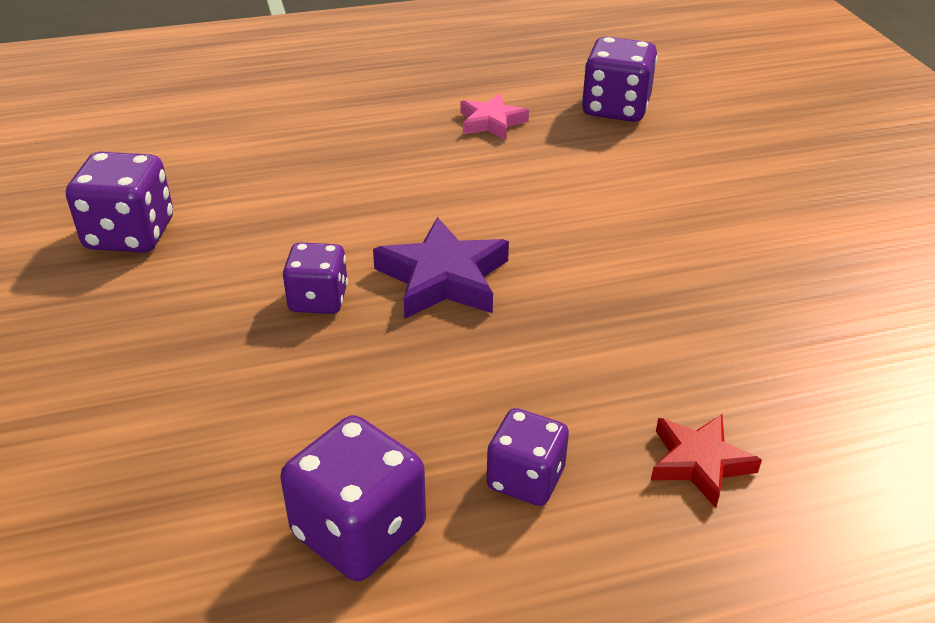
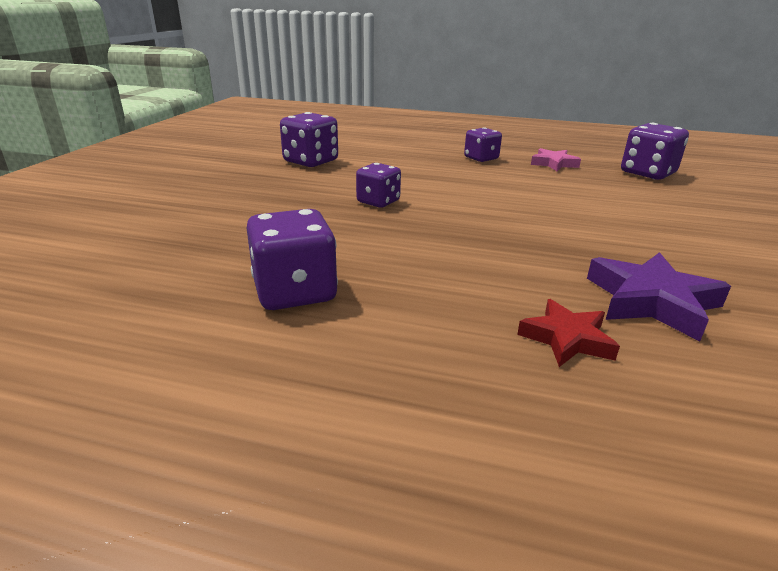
camera: 30 degrees right, 10 degrees down
(443, 278) = (460, 211): purple star -> purple star (651, 301)
(525, 479) = (424, 304): purple dice -> purple dice (481, 158)

